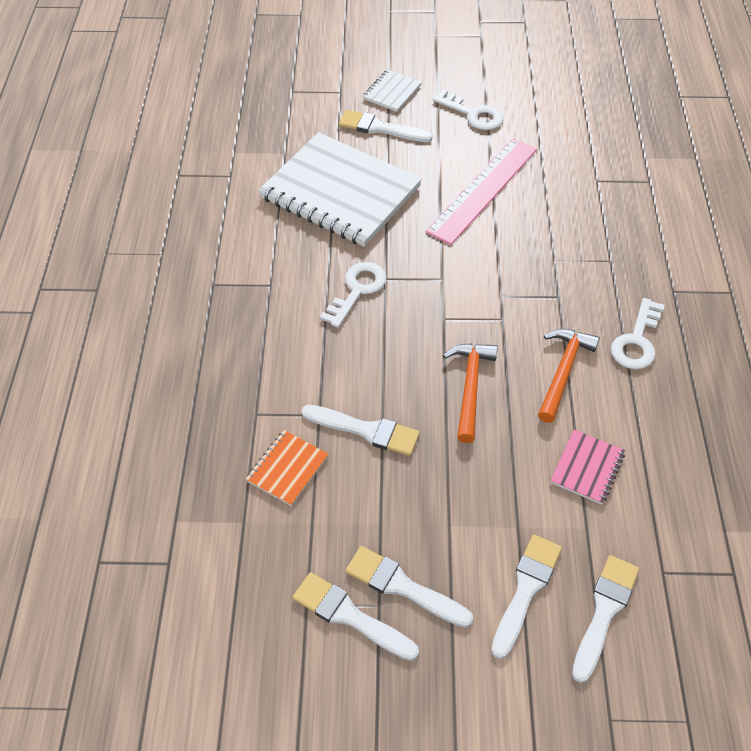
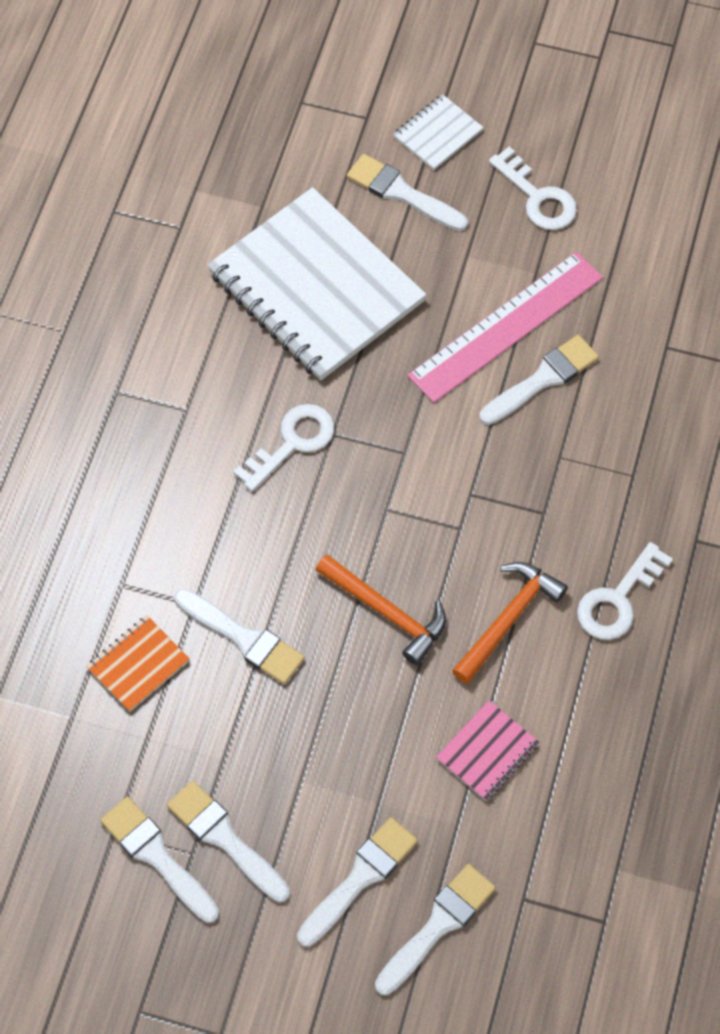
camera: 15 degrees right, 10 degrees up
(470, 387) = (386, 612): orange hammer -> orange hammer turned 105 degrees clockwise
(521, 215) = (542, 379): none -> white brush

